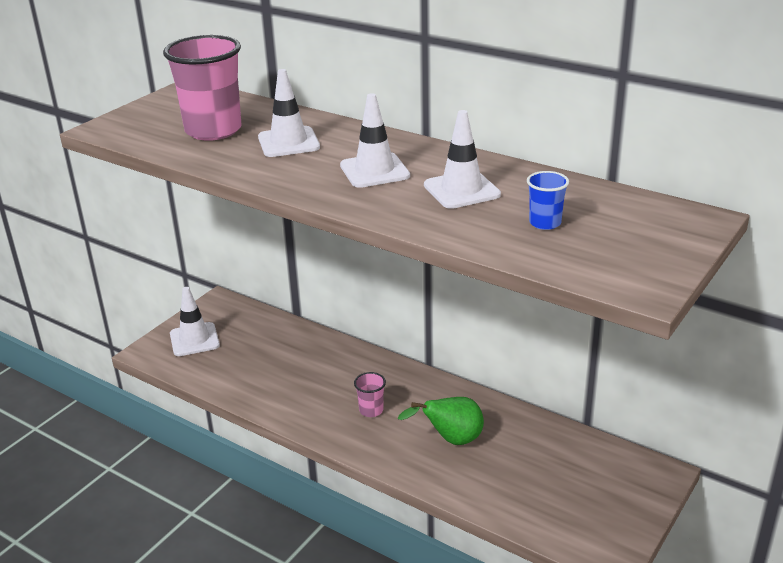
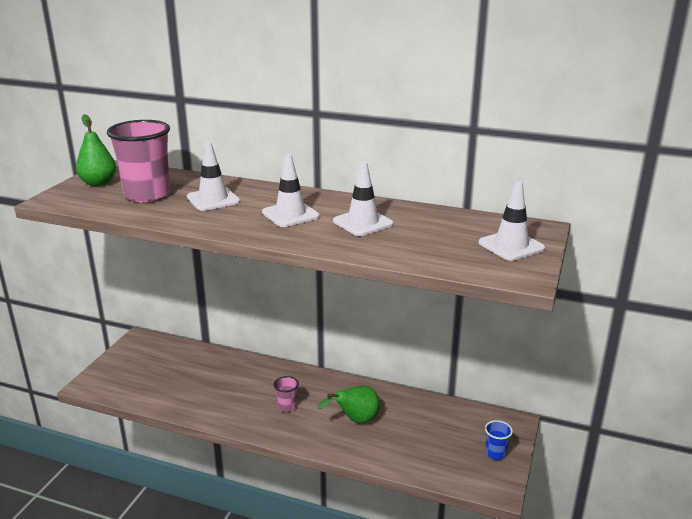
camera: 15 degrees left, 5 degrees down
(163, 110) = (98, 183): none -> green pear
(194, 340) = (126, 370): white traffic cone -> white traffic cone (511, 246)
(545, 223) = (434, 240): blue cup -> blue cup (495, 453)

